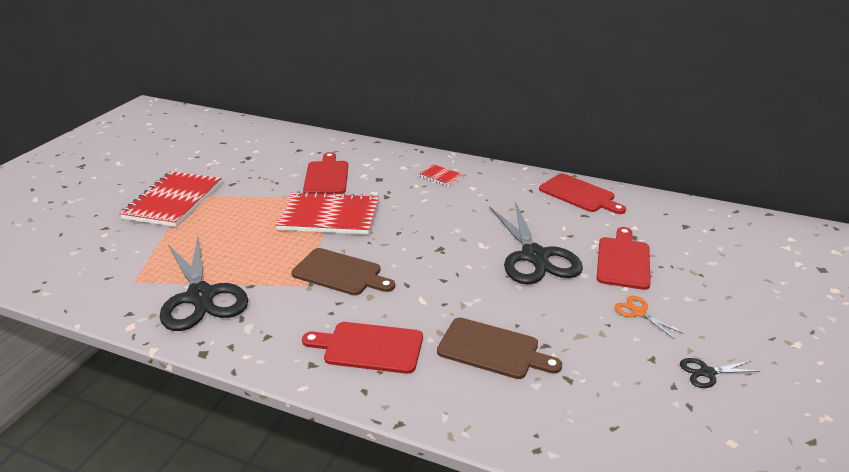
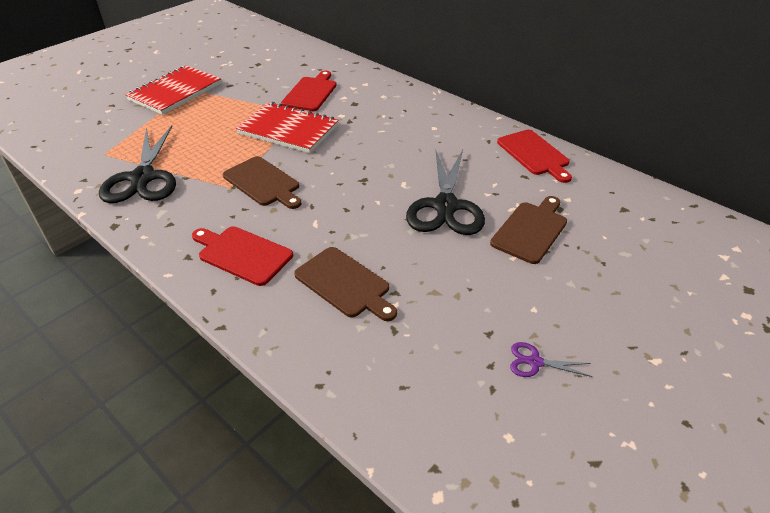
camera: 20 degrees right, 10 degrees up
(440, 176) = (411, 111): red notebook -> none
(623, 261) = (531, 230): red cutting board -> brown cutting board
(638, 312) = (509, 284): orange scissors -> none
(707, 372) = (535, 362): black scissors -> purple scissors

